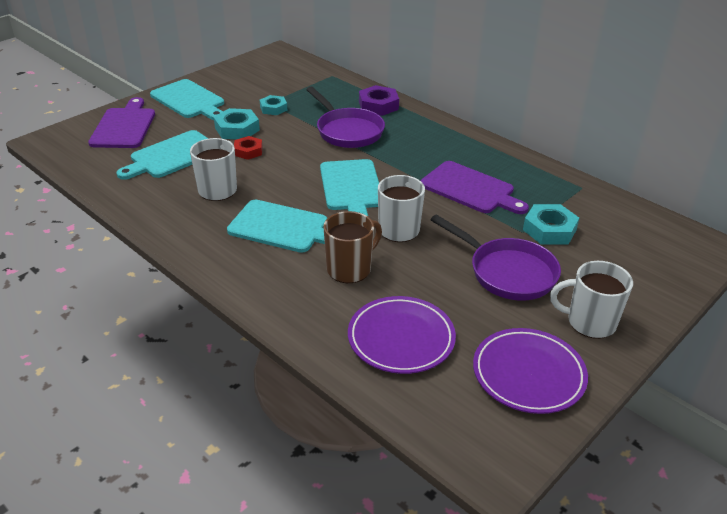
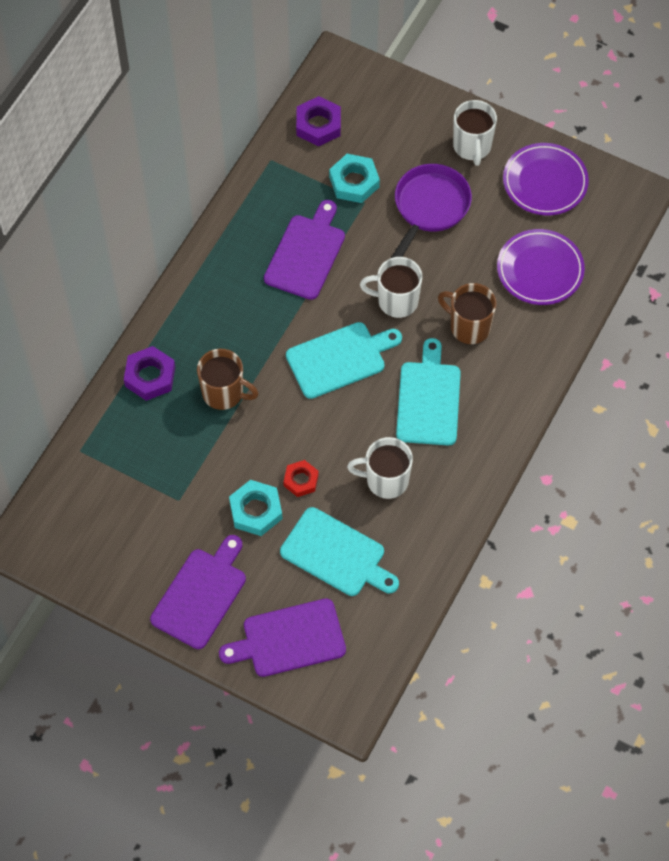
camera: 105 degrees left, 25 degrees up
(189, 100) = (201, 594): turquoise cutting board -> purple cutting board
(273, 108) = (192, 489): turquoise nut -> none
(347, 131) = (224, 393): purple pan -> brown mug
(624, 220) = (318, 125): none -> purple nut

